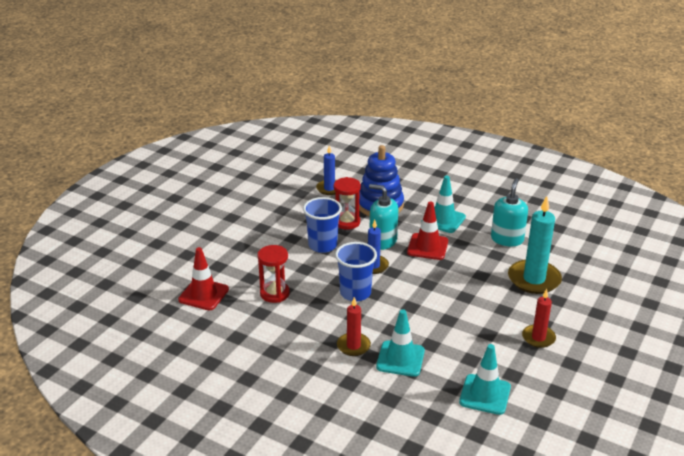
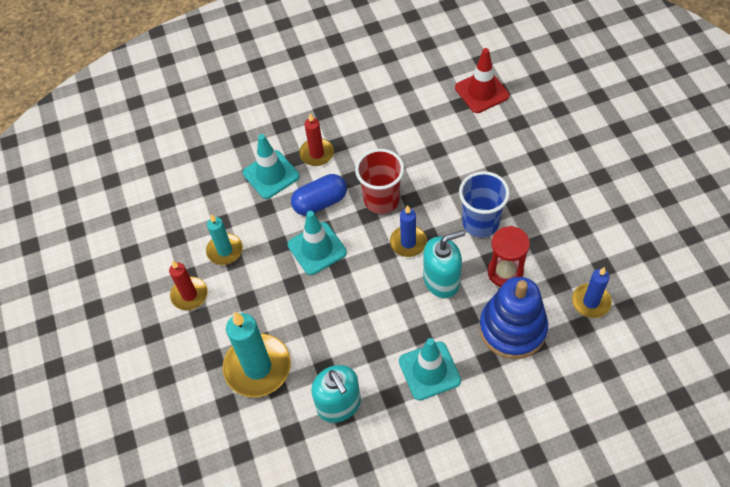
camera: 135 degrees right, 25 degrees up
(274, 293) = (437, 141): red hourglass -> none
(355, 293) = (381, 200): blue cup -> red cup
(392, 320) = (320, 202): none -> blue capsule
(427, 247) = (395, 314): red traffic cone -> none
(485, 394) = (179, 201): turquoise traffic cone -> turquoise traffic cone (317, 248)
(487, 342) = (225, 250): none -> turquoise candle

